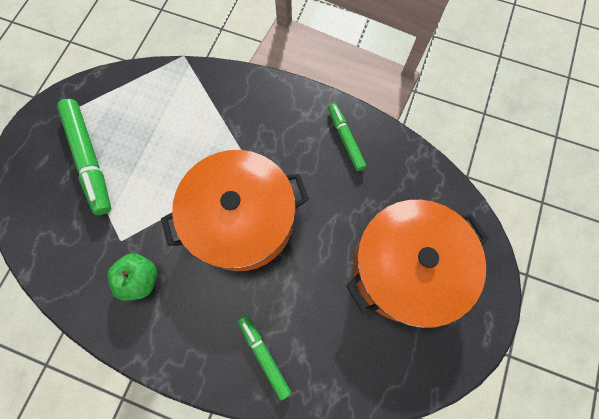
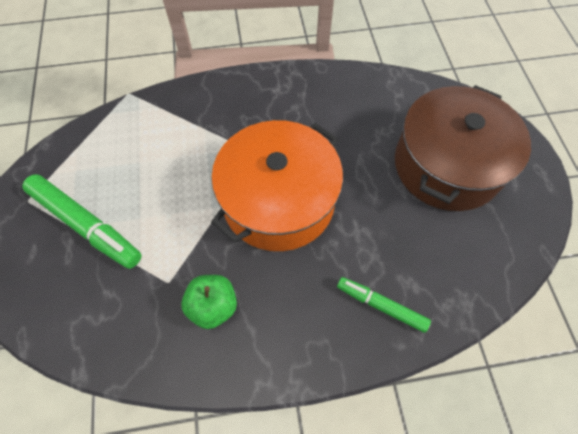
camera: 30 degrees left, 10 degrees down
(345, 139) = (325, 93): green marker -> none
(405, 267) = (447, 165): orange pot -> brown pot

